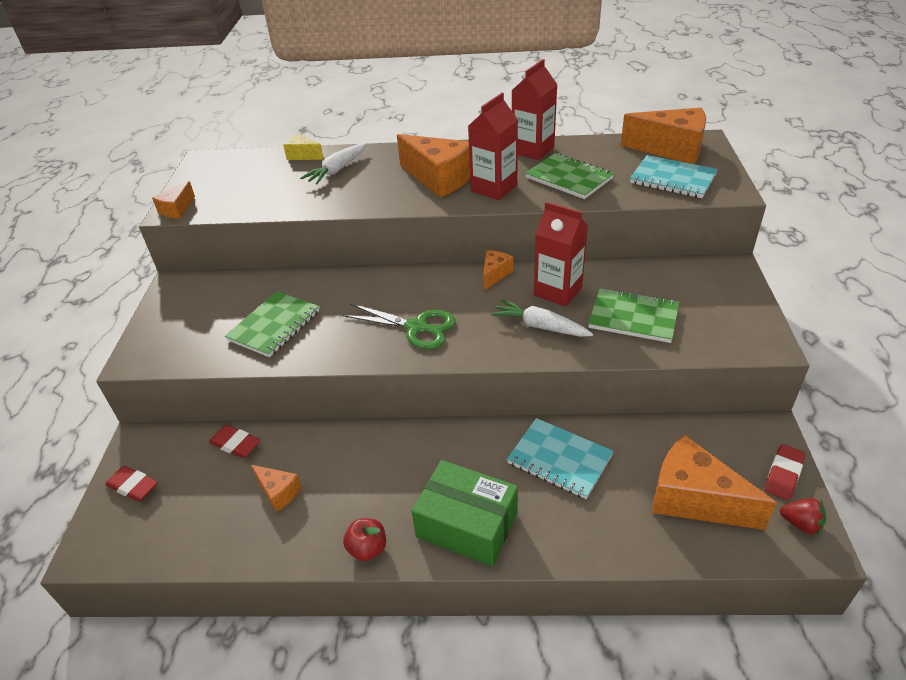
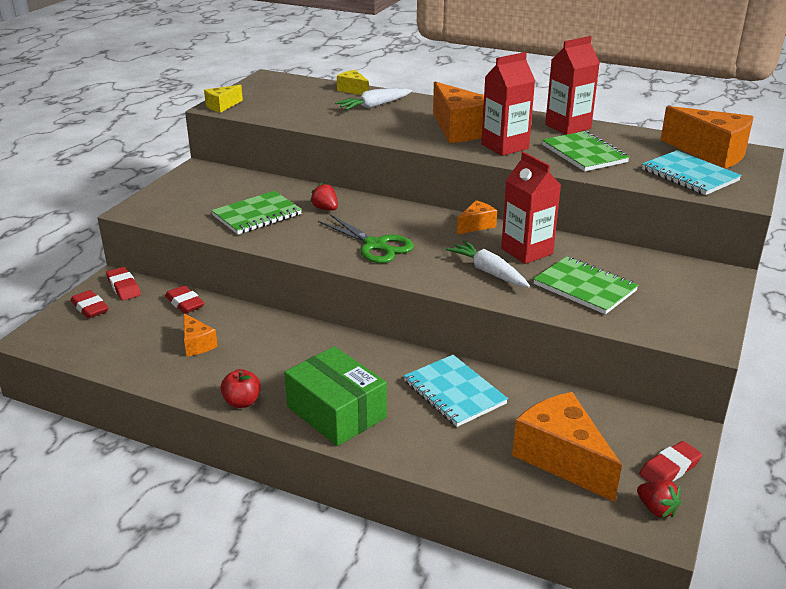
camera: 20 degrees right, 10 degrees down
(156, 446) = (124, 287): none -> red eraser
(177, 209) = (222, 106): orange cheese -> yellow cheese
(339, 297) = (325, 209): none -> red strawberry

